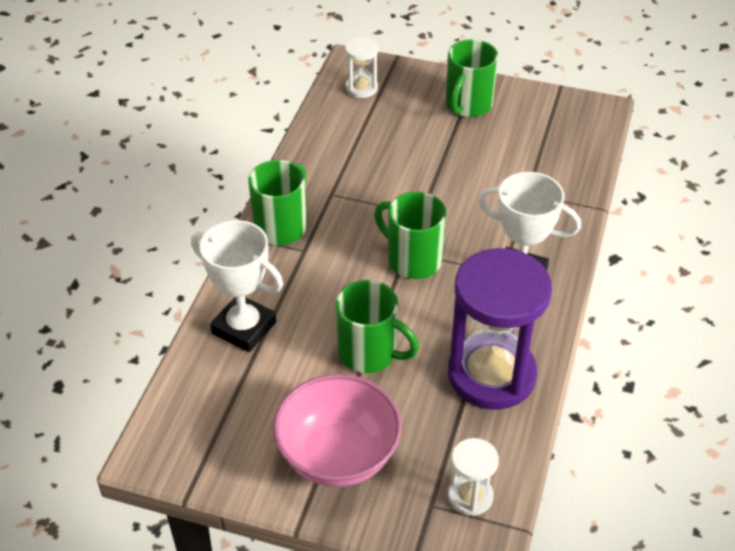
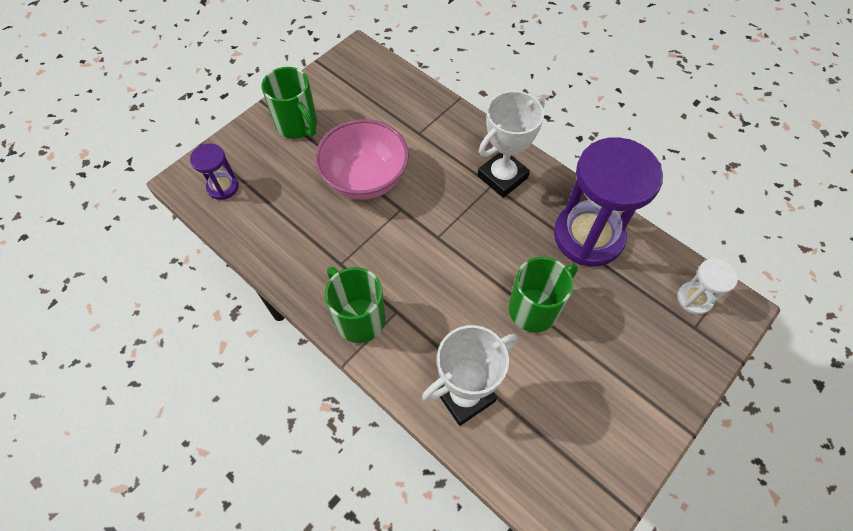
camera: 65 degrees left, 15 degrees up
(338, 456) = (630, 374): pink bowl -> pink bowl (365, 179)
(361, 88) = (223, 187): white hourglass -> purple hourglass
(412, 260) = (449, 237): green mug -> none

